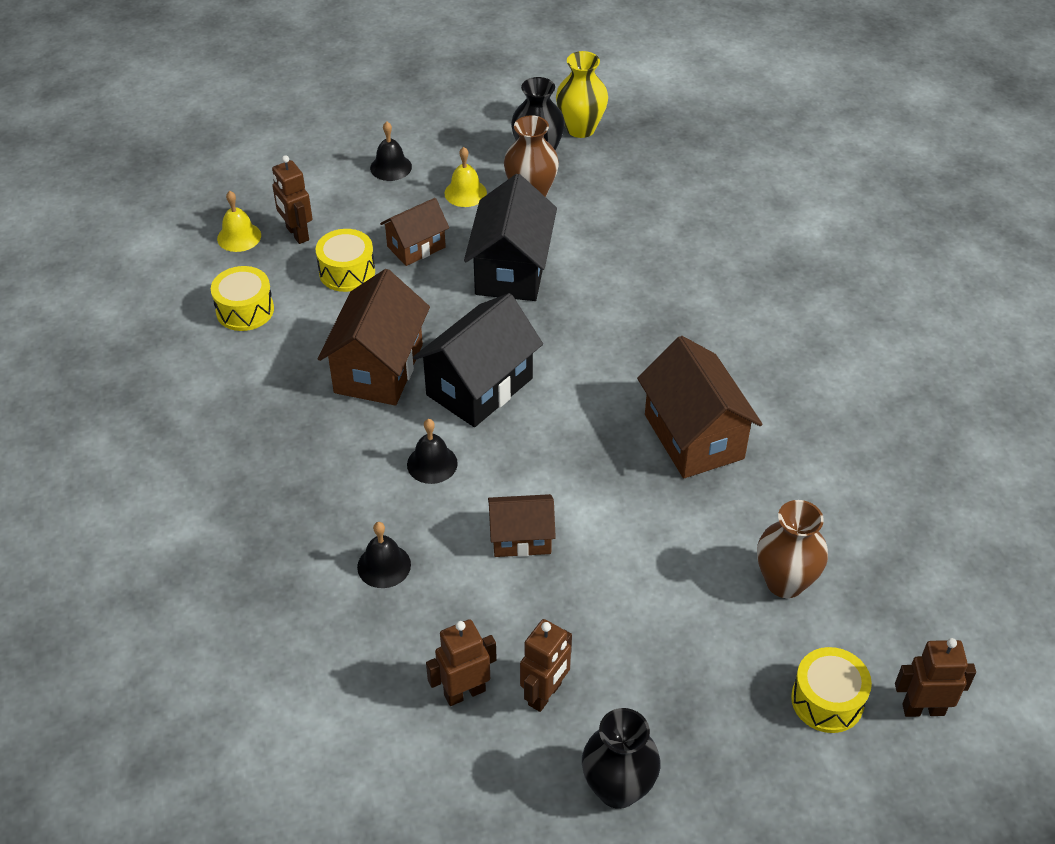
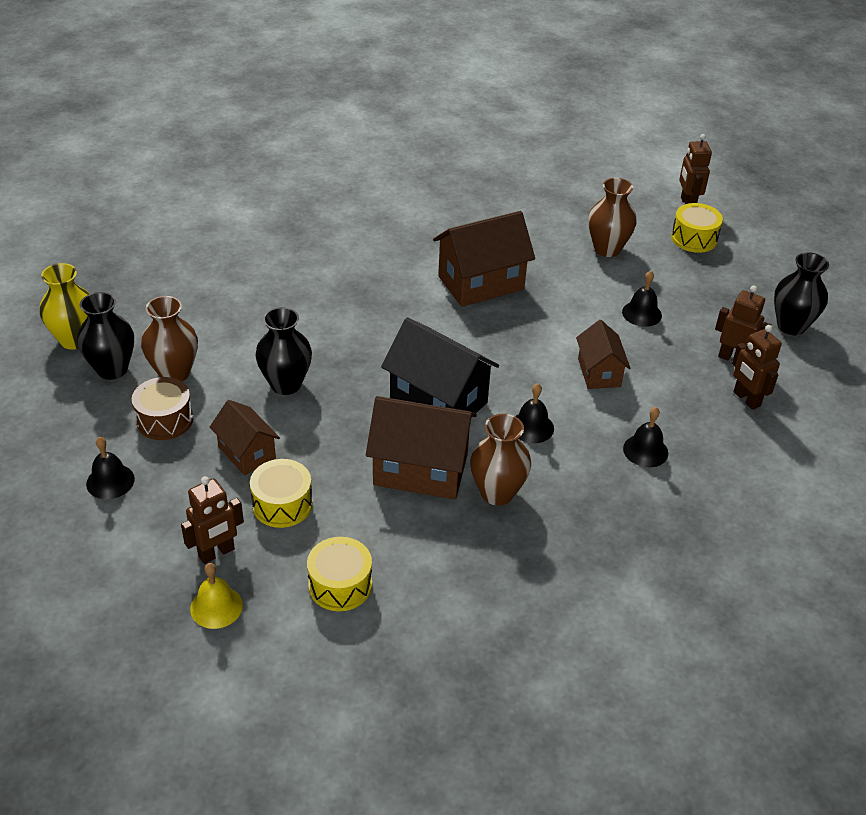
camera: 95 degrees left, 5 degrees down
(338, 426) = (497, 493): none -> brown vase
(465, 193) = (165, 420): yellow bell -> brown drum
(511, 270) = (286, 384): black house -> black vase
(639, 602) = (642, 313): none -> black bell

